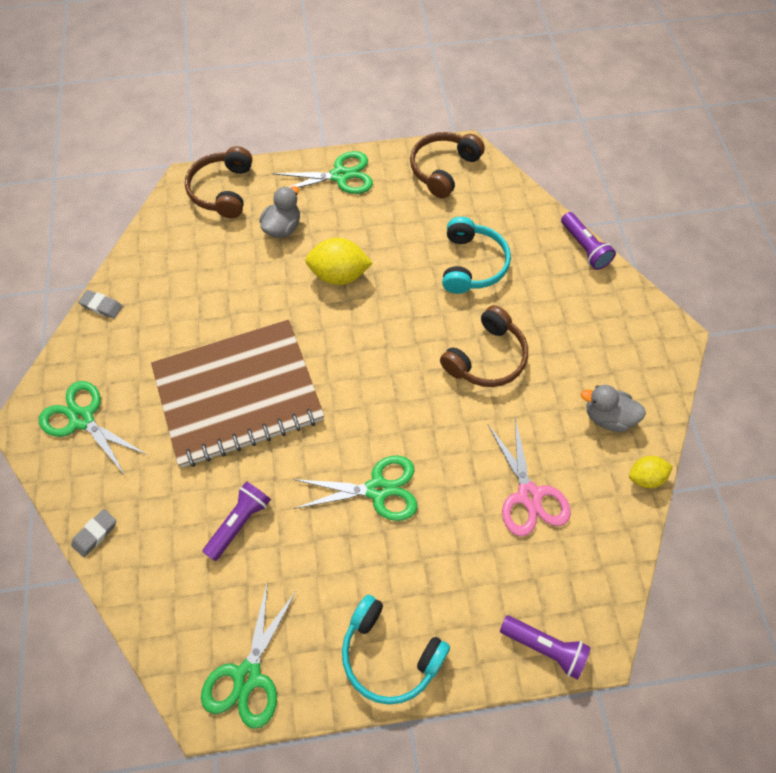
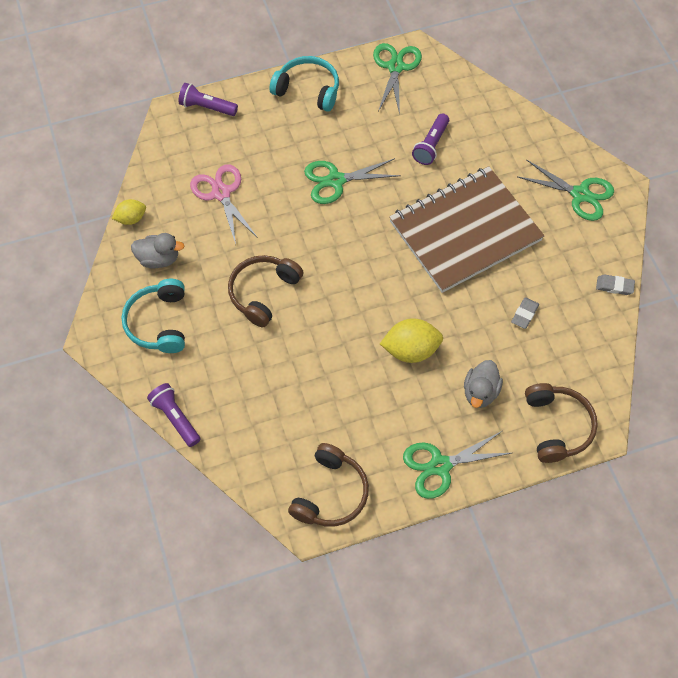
camera: 170 degrees right, 0 degrees up
(95, 534) = (530, 124): grey eraser -> grey eraser (524, 314)
(472, 264) = (286, 381): turquoise headphones -> turquoise headphones (158, 323)

